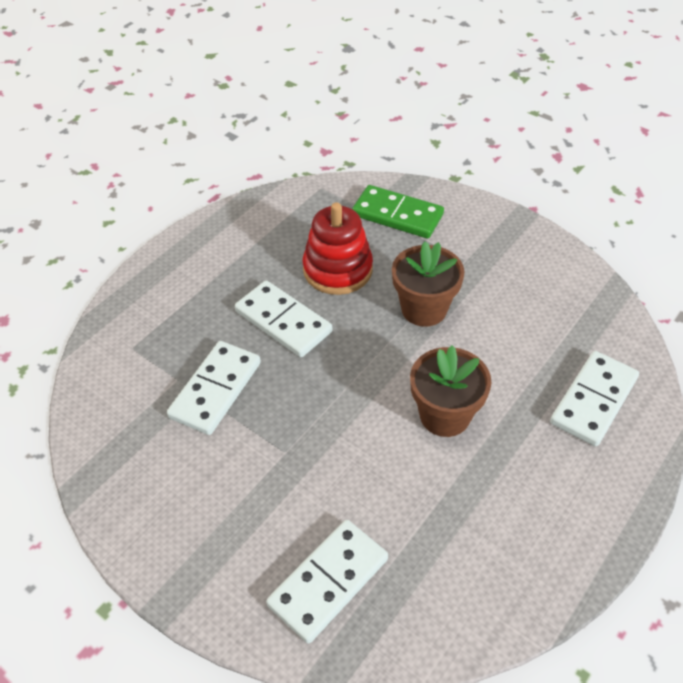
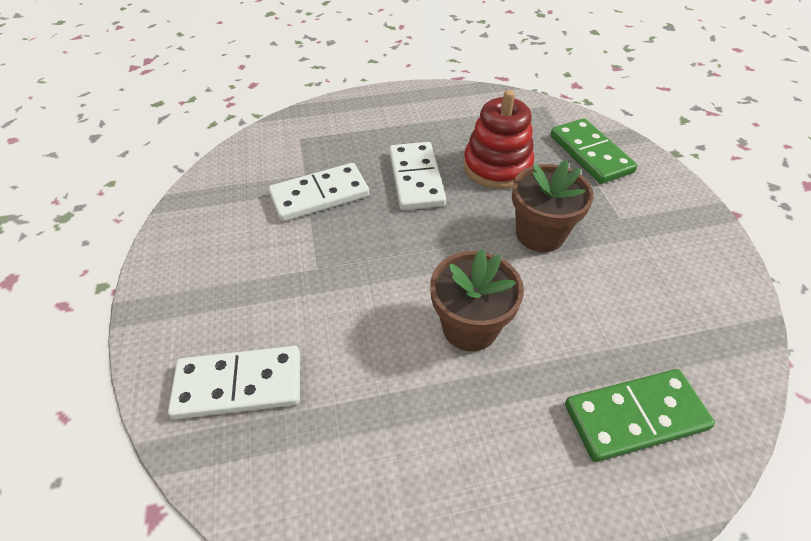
camera: 40 degrees right, 0 degrees up
(594, 400) = (635, 417): white domino -> green domino

